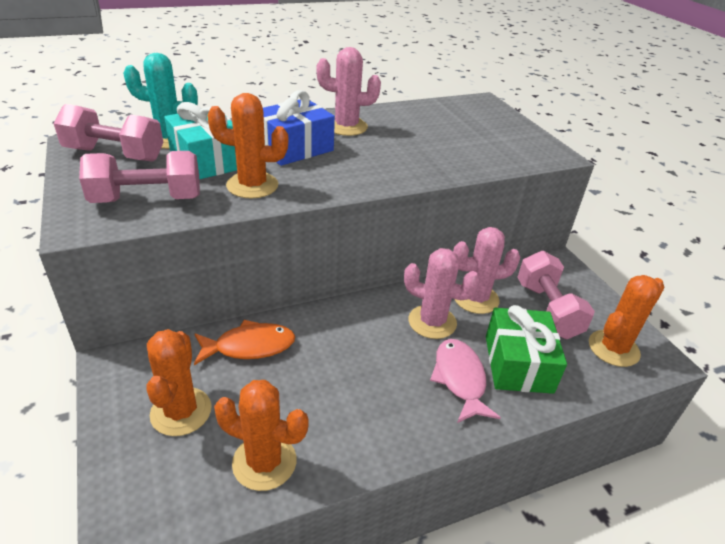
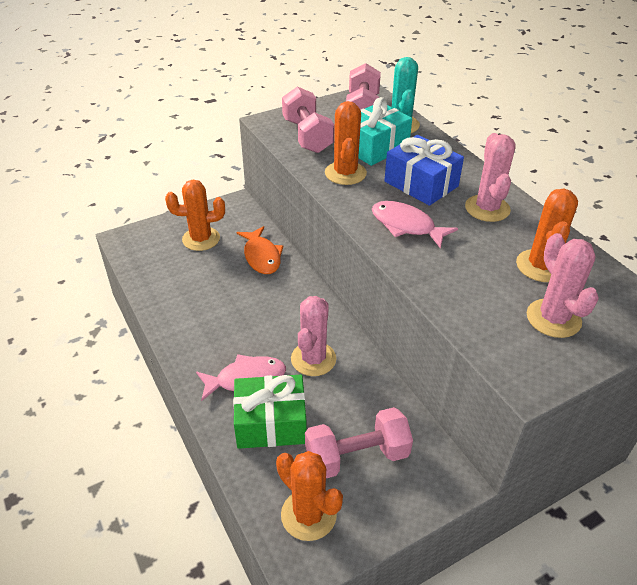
camera: 85 degrees right, 5 degrees up
(264, 462) = (164, 280): orange cactus -> orange cactus (541, 266)
(362, 167) = (406, 226): none -> pink fish
(476, 298) = (357, 393): pink cactus -> pink cactus (553, 318)

